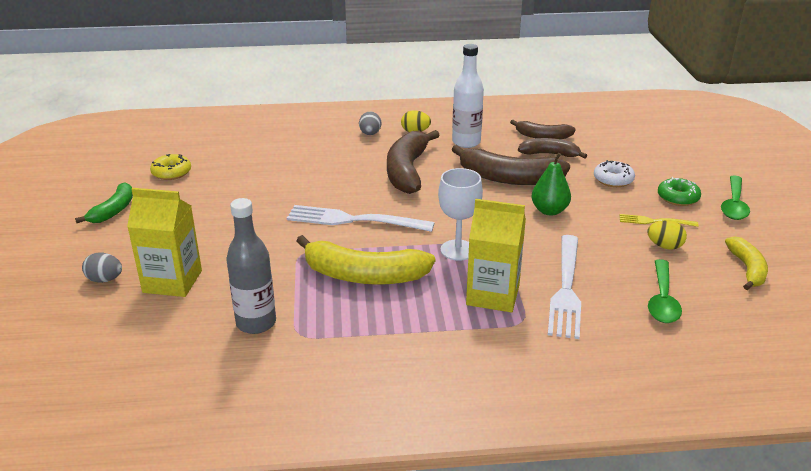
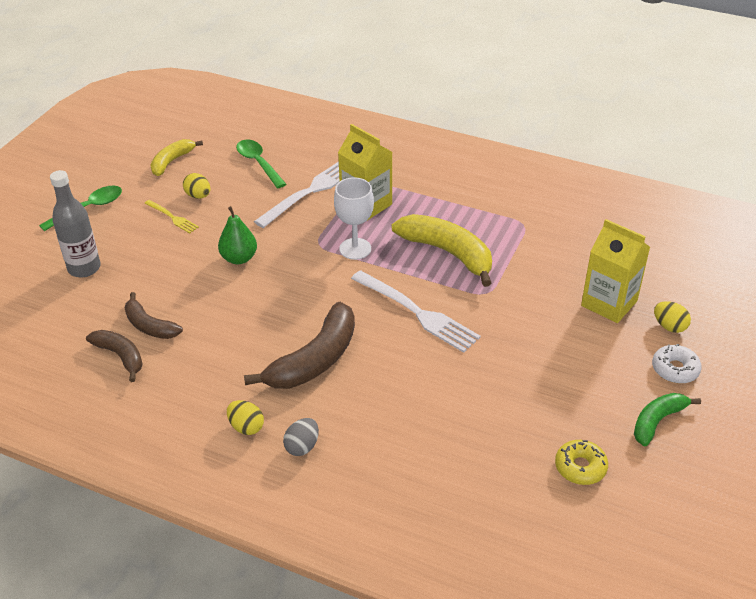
camera: 150 degrees left, 10 degrees up
(105, 279) = (669, 326): grey egg -> yellow egg
(256, 323) = (552, 242): grey bottle -> grey bottle (84, 268)
(466, 142) = (210, 381): white bottle -> none
(509, 178) = (228, 309): brown banana -> none
(613, 180) = (139, 270): white donut -> white donut (675, 369)
(662, 300) = (258, 163): green spoon -> green spoon turned 75 degrees counterclockwise
(678, 198) = (118, 231): green donut -> none

